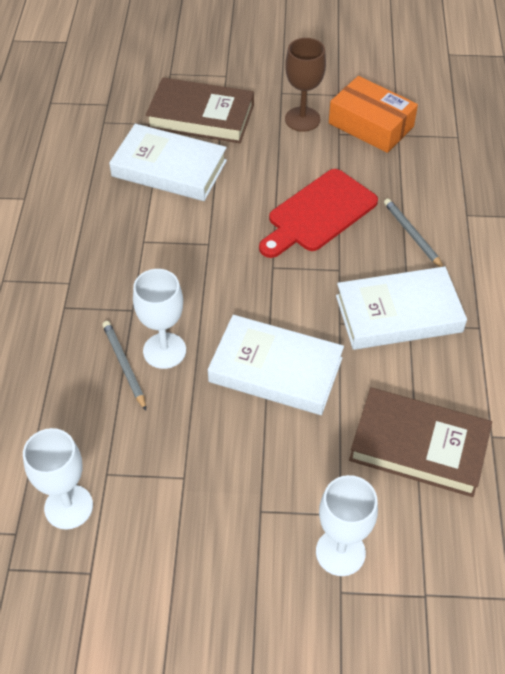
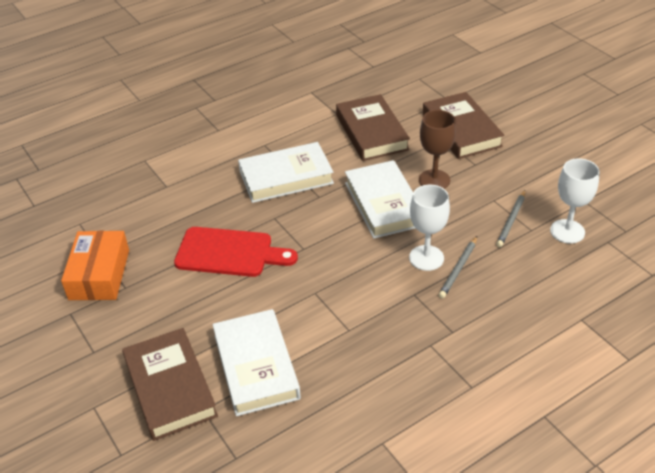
camera: 125 degrees left, 10 degrees down
(302, 119) = (122, 318): brown goblet -> brown goblet (434, 180)
(340, 552) = (461, 130): white goblet -> brown book
(398, 313) = (286, 177): white book -> white book turned 60 degrees counterclockwise
(412, 235) = (209, 201): grey pencil -> grey pencil (511, 220)

